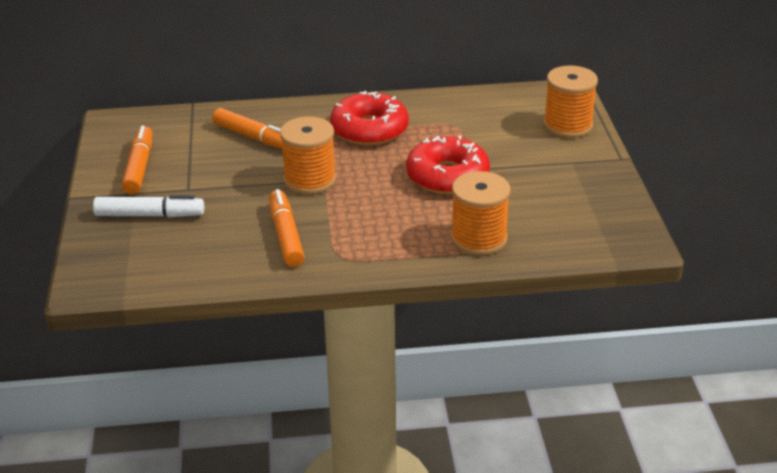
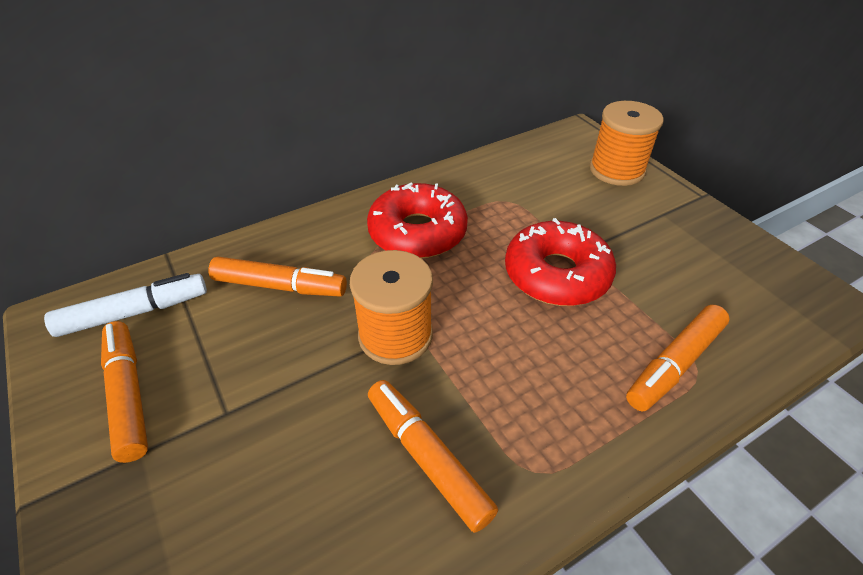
camera: 25 degrees left, 10 degrees up
(150, 215) = (185, 497): white marker -> white marker (134, 312)
(479, 239) = (674, 364): orange spool -> orange marker

